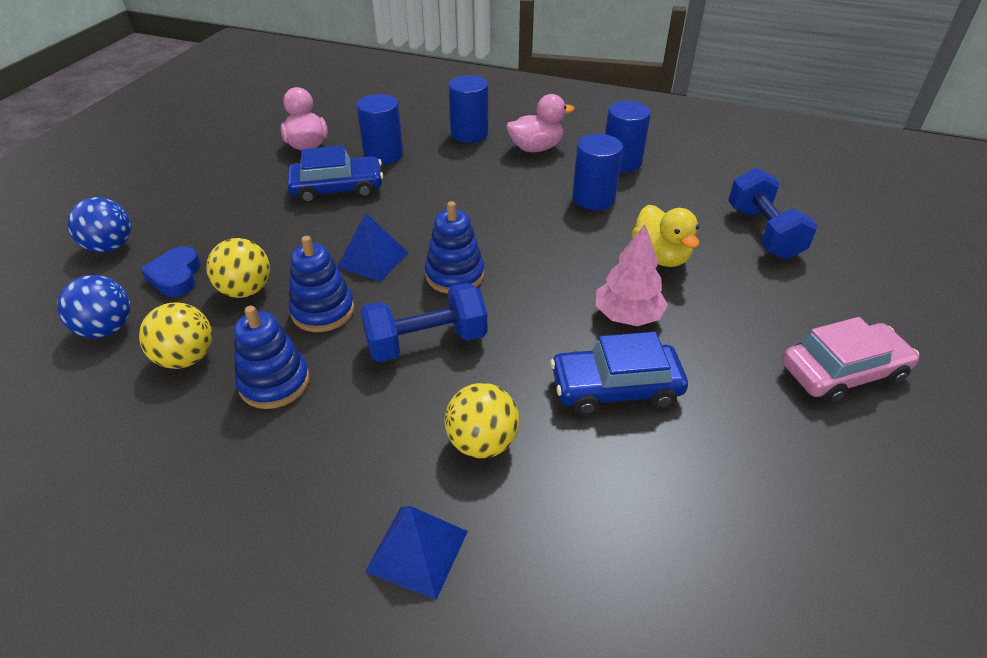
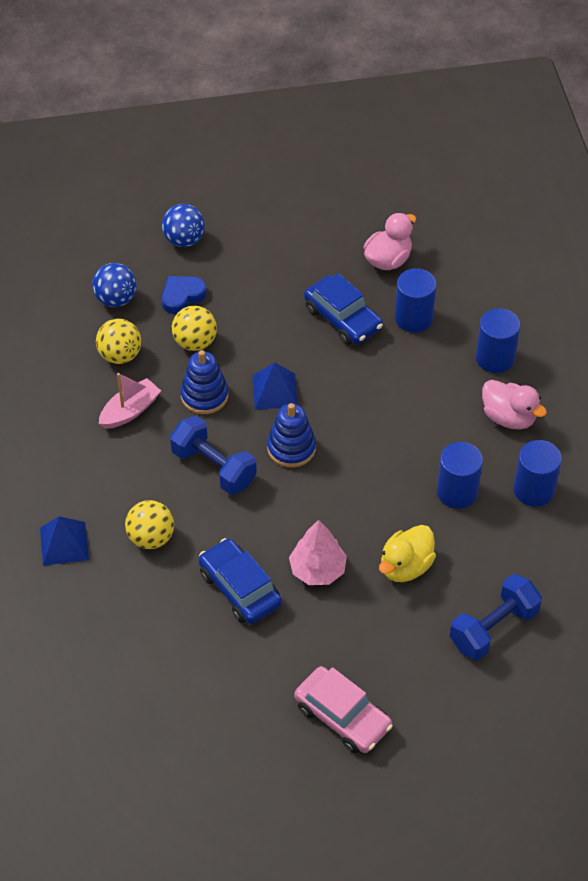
camera: 60 degrees right, 10 degrees up
(274, 382) = (130, 411): blue stacking toy -> pink boat

